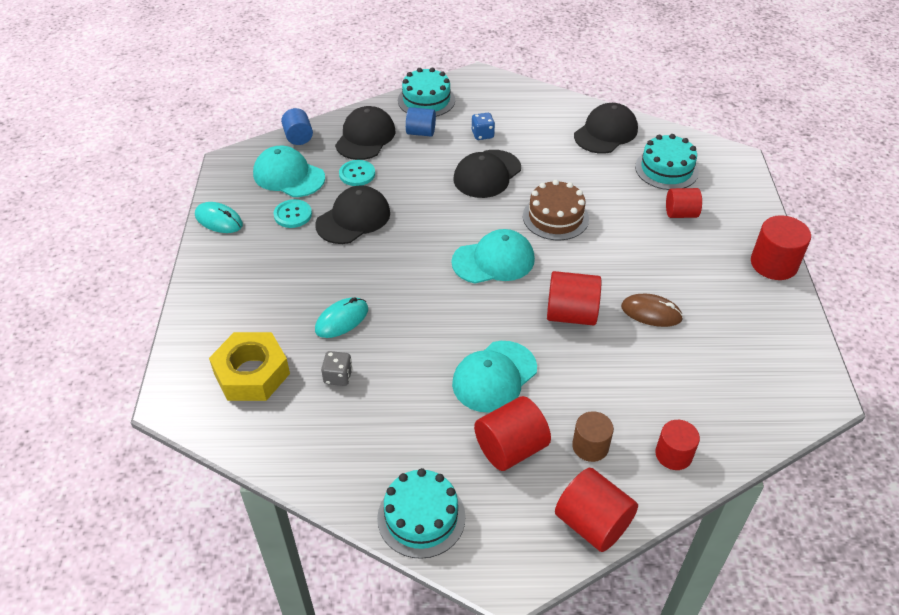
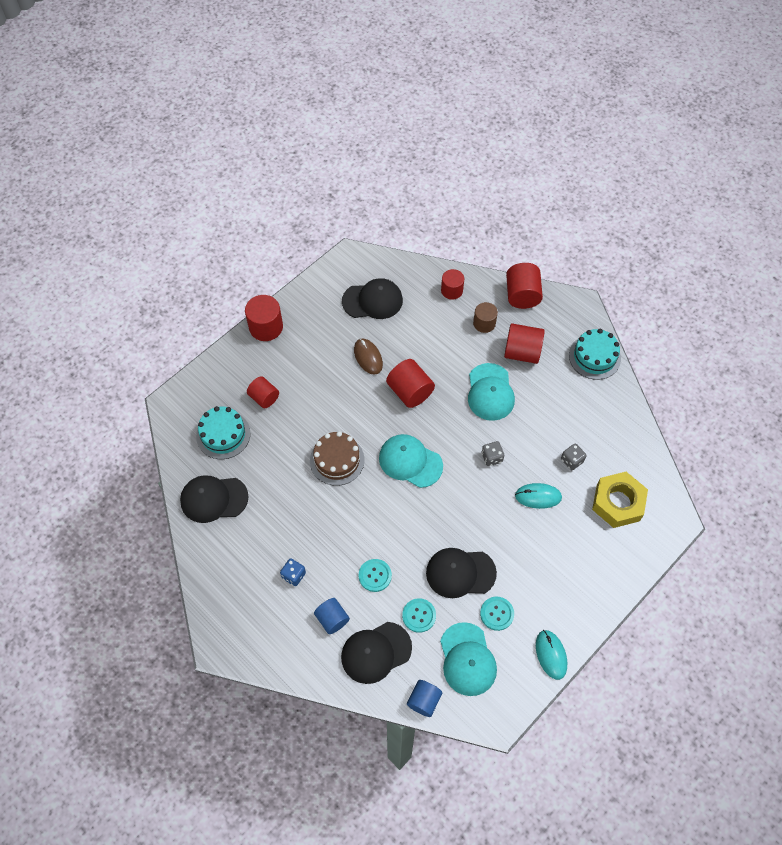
camera: 135 degrees left, 15 degrees up
(421, 173) = (375, 575): none -> turquoise button
(423, 319) = (491, 457): none -> grey dice
(426, 100) = (289, 654): turquoise cake -> none
(487, 174) = (335, 534): black cap -> black cap (372, 301)
(494, 376) = (490, 392): turquoise cap -> turquoise cap turned 90 degrees clockwise

